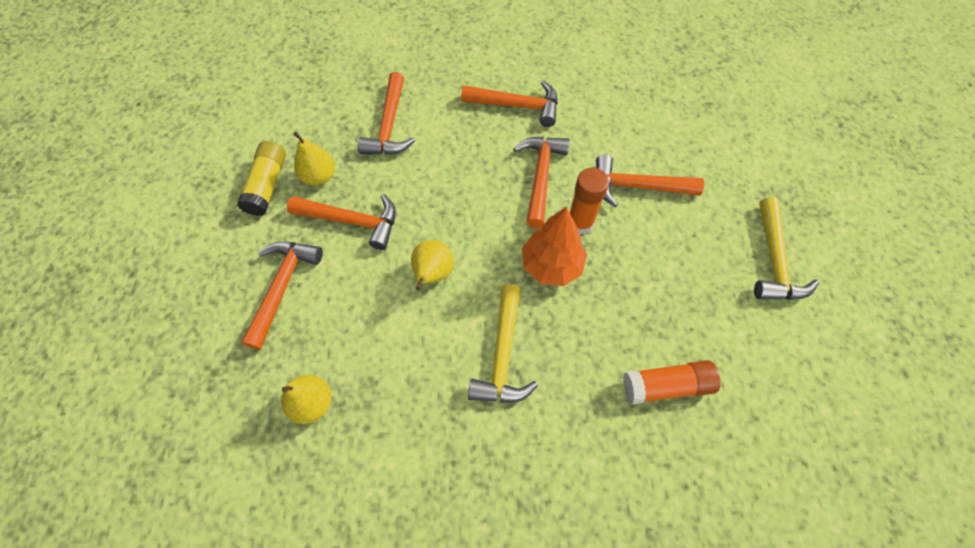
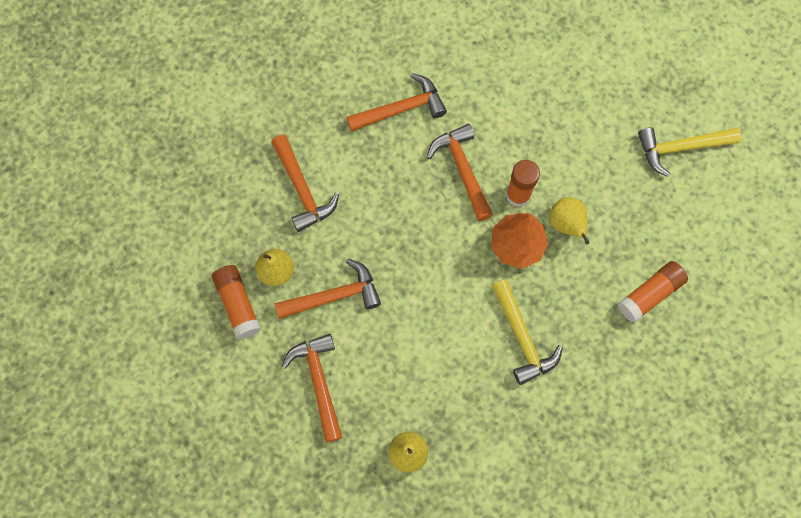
camera: 30 degrees left, 10 degrees up
(267, 185) = (238, 304): yellow glue stick -> orange glue stick
(433, 274) = (430, 304): yellow pear -> yellow pear (567, 224)
(637, 186) = (545, 136): orange hammer -> none
(774, 261) = (680, 148): yellow hammer -> yellow hammer turned 105 degrees clockwise

